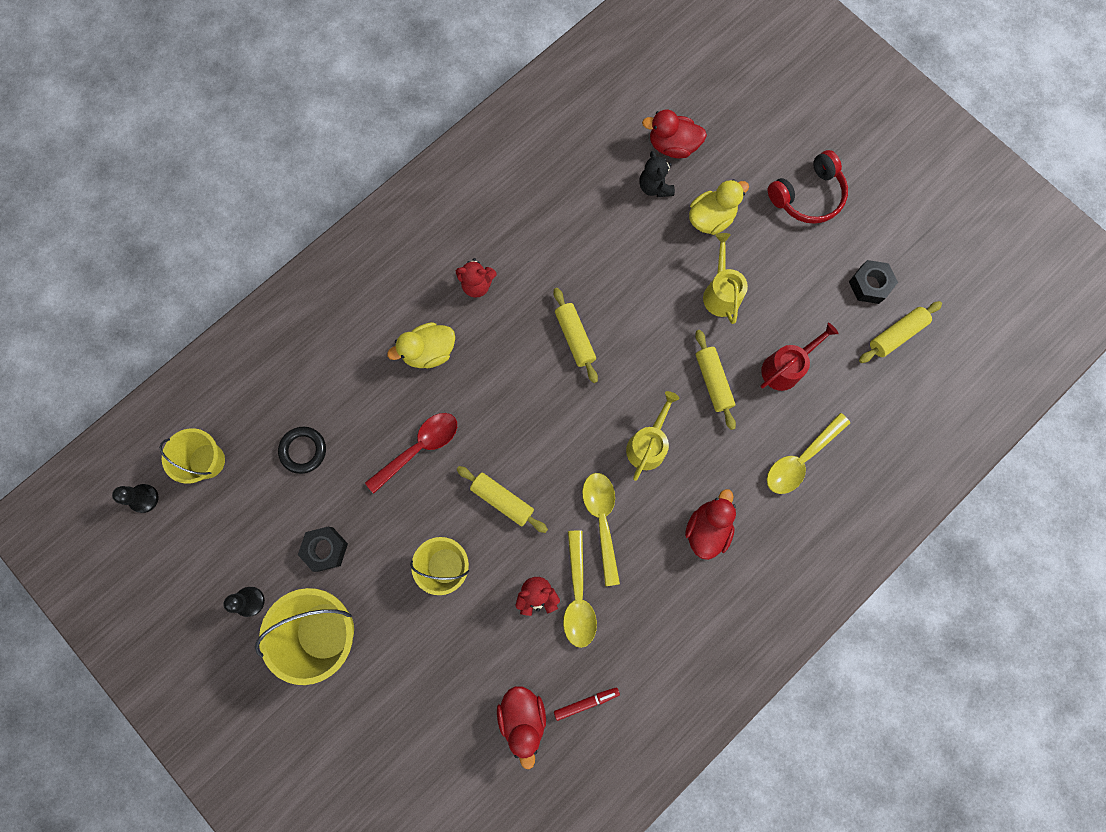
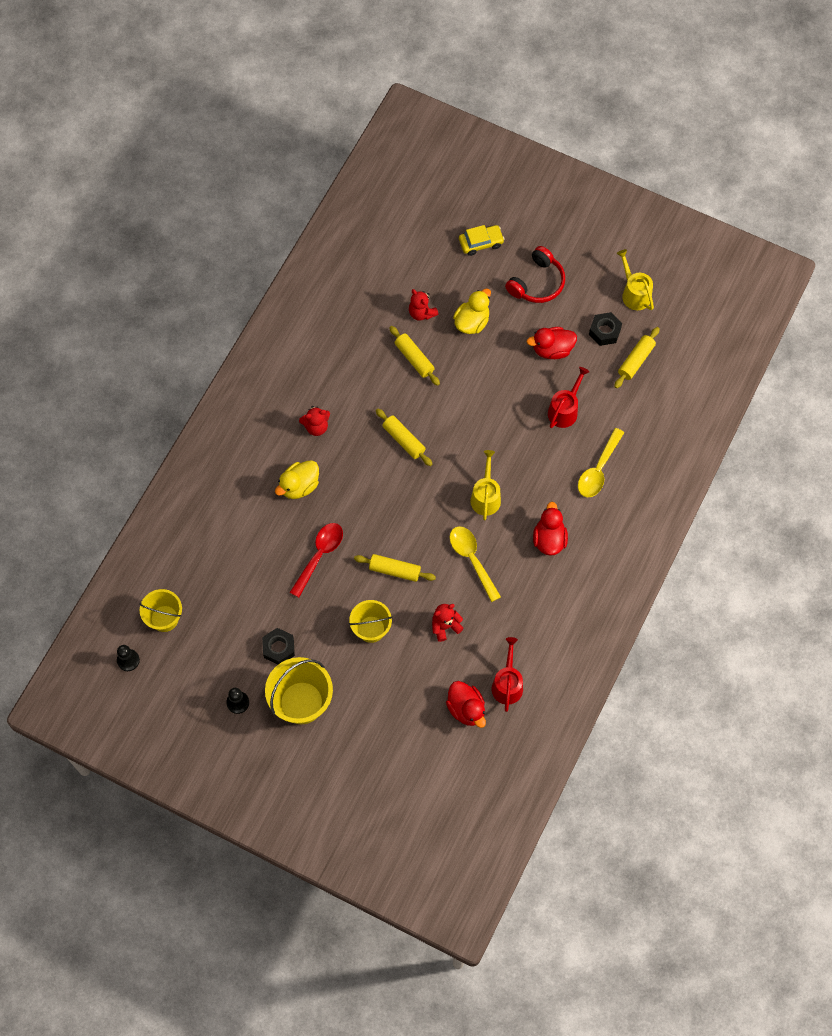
camera: 20 degrees left, 10 degrees down
(303, 450) = (234, 586): black ring -> none
(578, 596) = (474, 616): yellow spoon -> none
(586, 702) = (507, 684): red marker -> red watering can
(654, 187) = (421, 313): black teddy bear -> red teddy bear
(672, 146) = (423, 278): red duck -> red duck (552, 349)
(713, 381) = (516, 437): yellow rolling pin -> yellow rolling pin (414, 359)
(720, 293) = (499, 373): yellow watering can -> yellow watering can (634, 293)
(757, 125) = (481, 243): none -> yellow car

